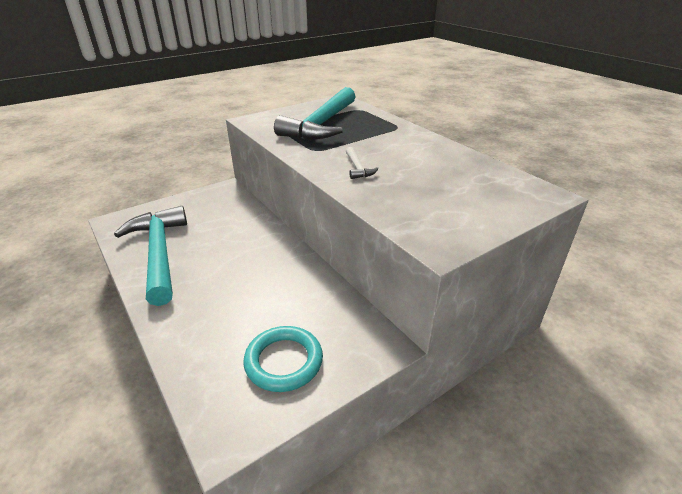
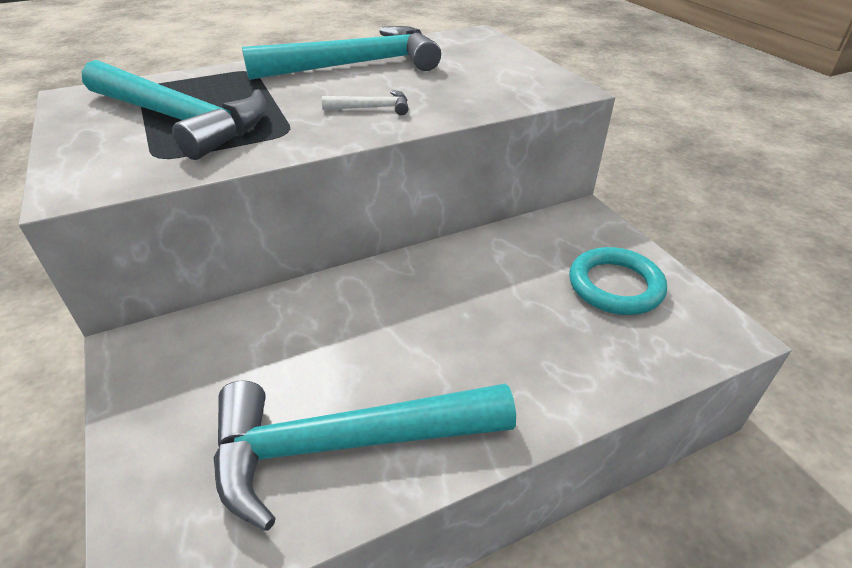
camera: 80 degrees left, 5 degrees up
(429, 154) = (356, 65): none -> turquoise hammer

